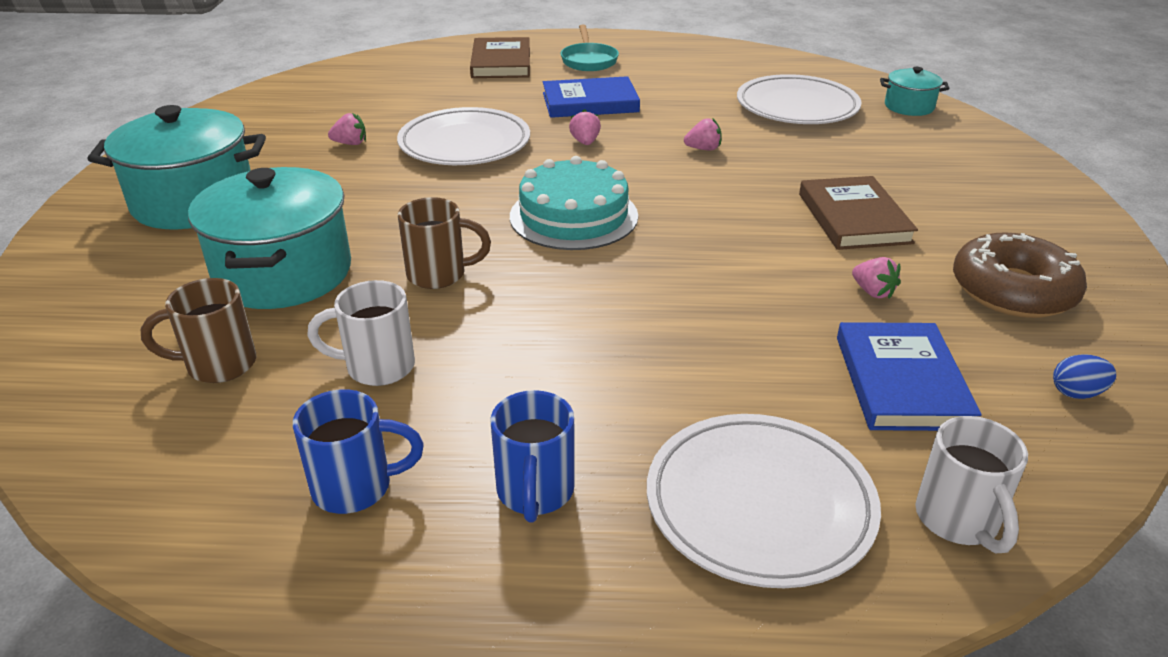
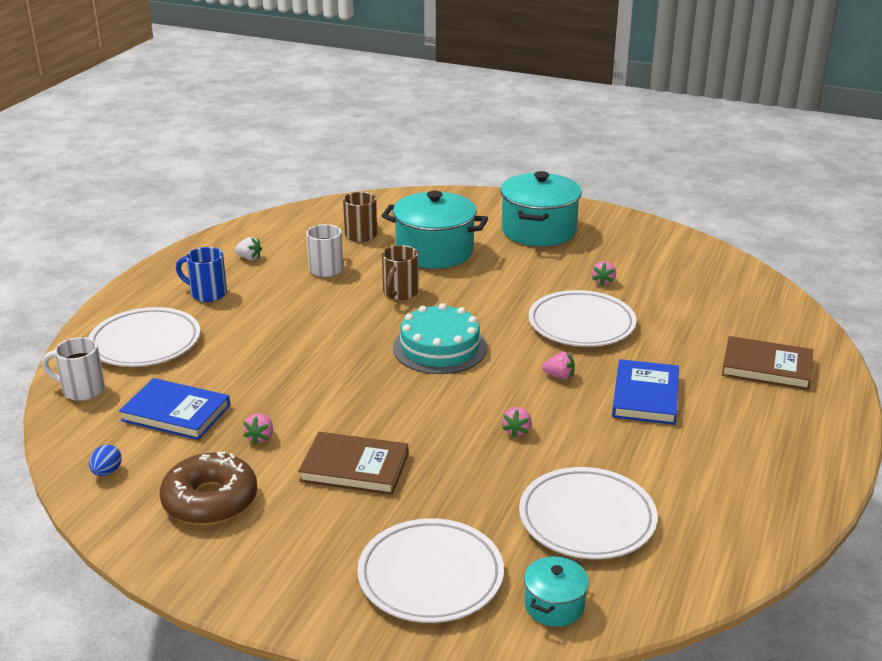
camera: 110 degrees right, 5 degrees down
(356, 487) = (249, 258): blue mug -> white strawberry
(589, 60) = (762, 418): turquoise pan -> none
(873, 292) = (260, 437): pink strawberry -> pink strawberry turned 60 degrees counterclockwise
(945, 153) = (430, 576): none -> white plate

